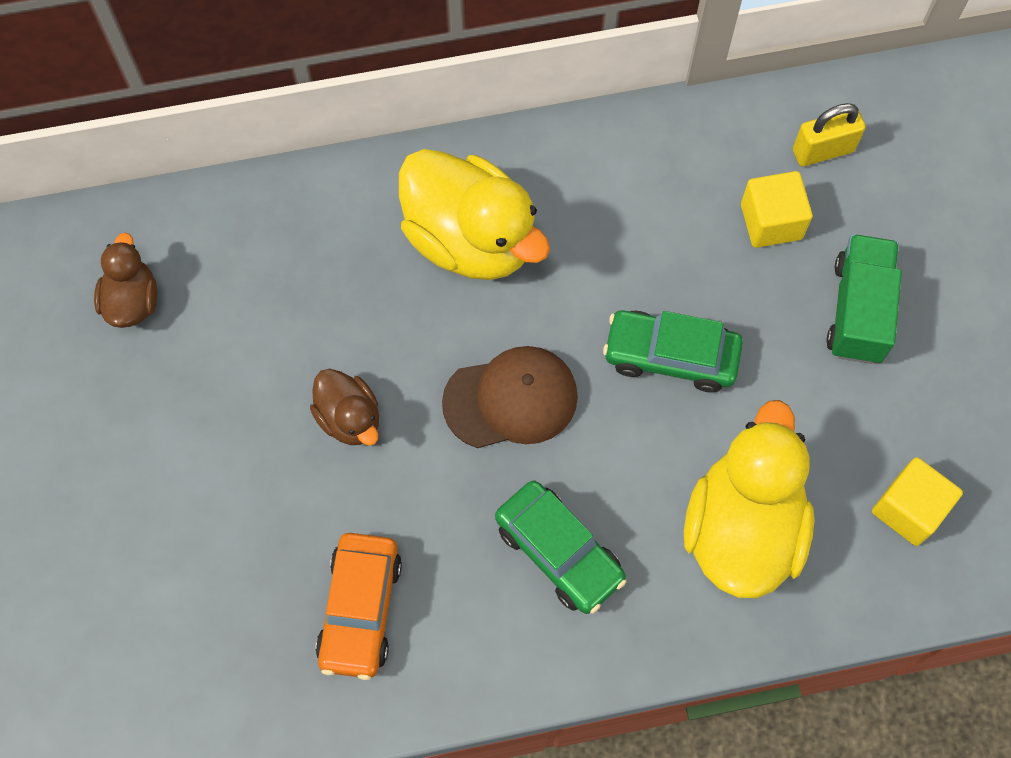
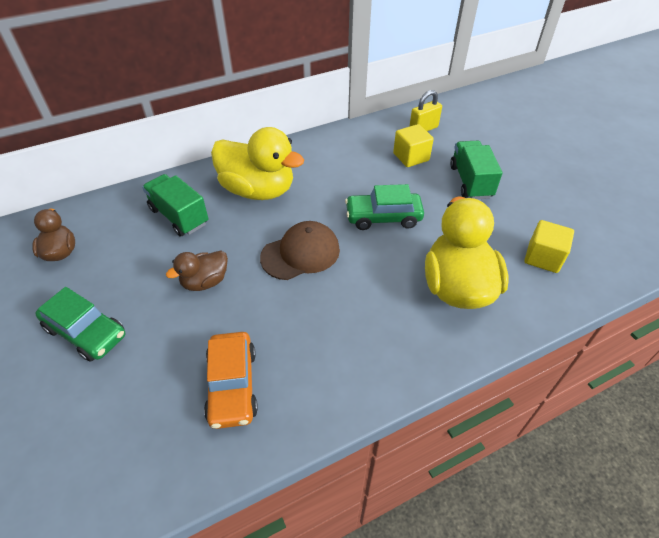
camera: 15 degrees left, 20 degrees down
(326, 269) = (179, 216): none -> green truck
(349, 418) = (205, 282): brown duck -> brown duck turned 105 degrees clockwise
(559, 552) = (354, 322): green car -> green car (86, 332)

